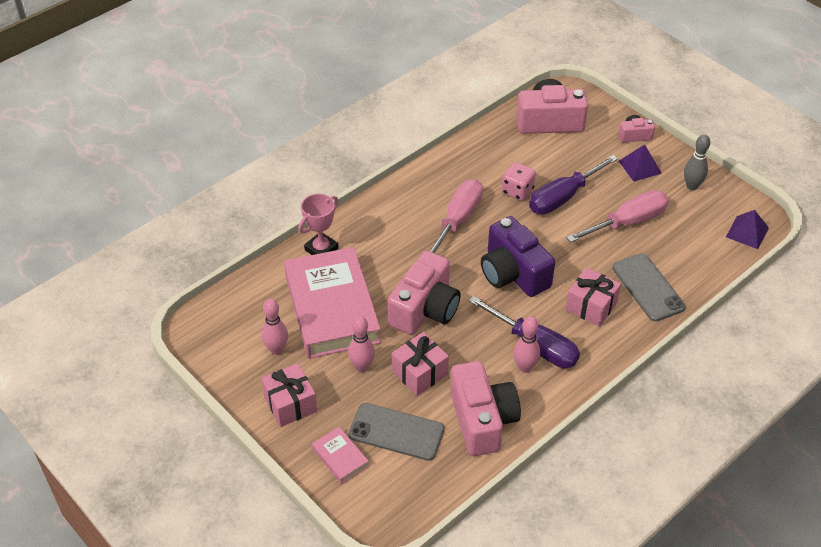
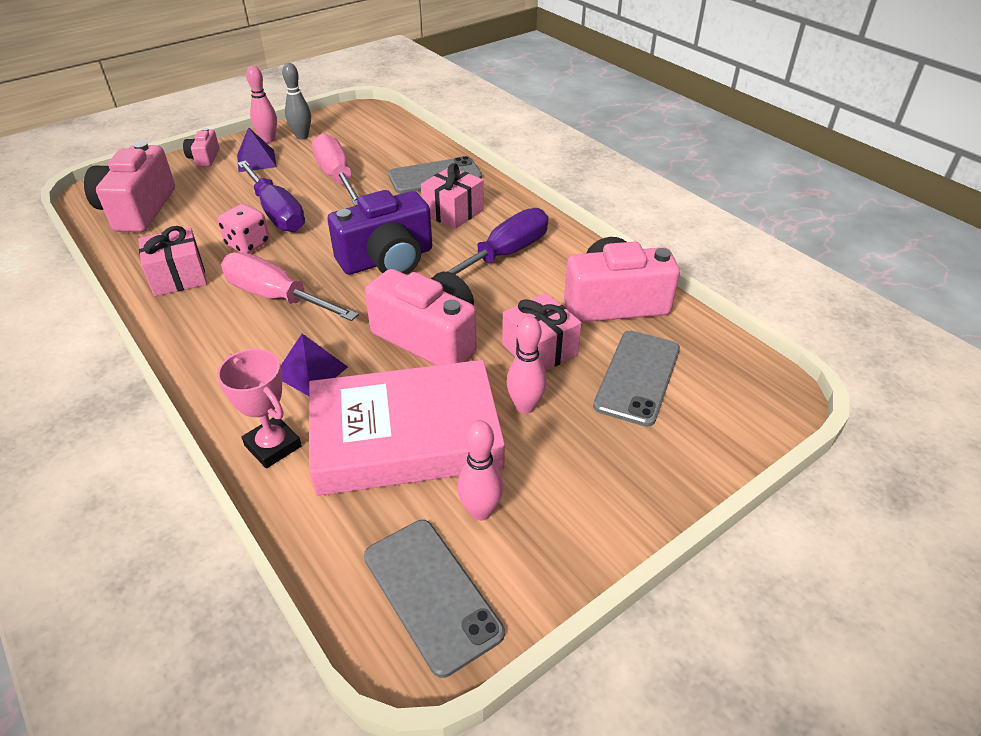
camera: 85 degrees left, 5 degrees down
(224, 333) = (431, 594): none -> grey phone
(290, 404) = (593, 494): pink gift -> pink gift (178, 277)
(340, 457) = (686, 436): pink book -> none
(525, 367) = (536, 264): pink bowling pin -> pink bowling pin (268, 140)
(747, 232) = (378, 118): purple pyramid -> purple pyramid (311, 371)

